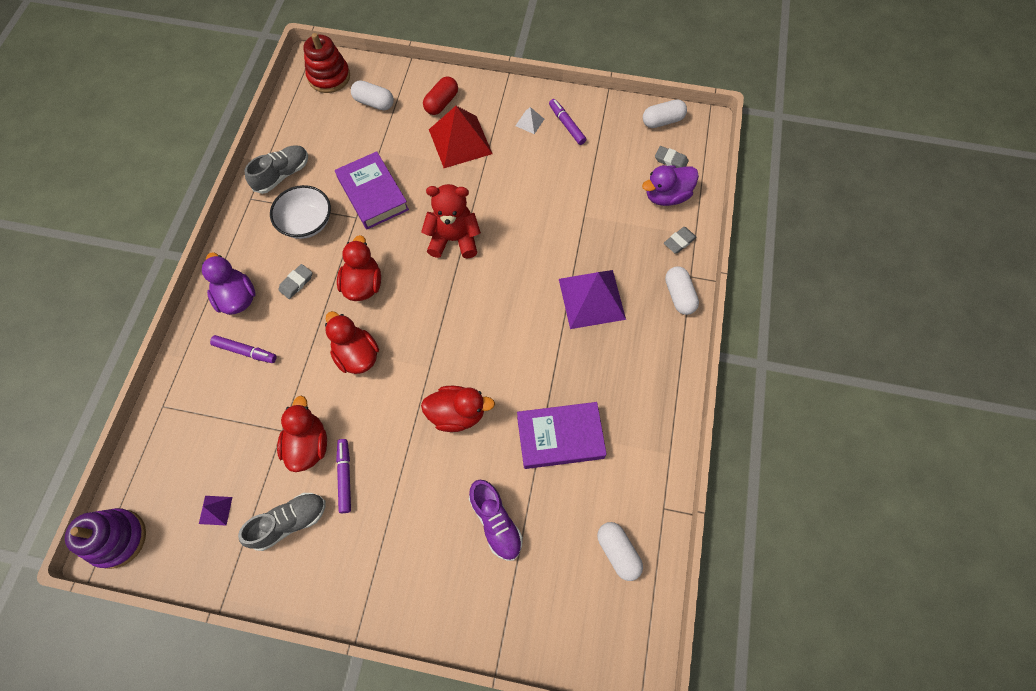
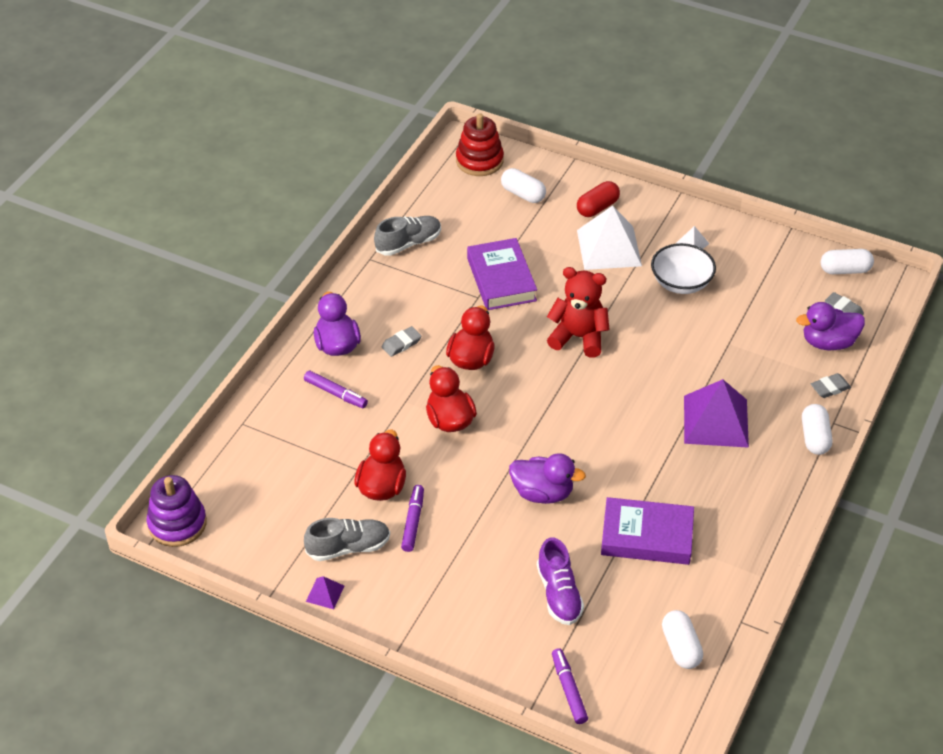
camera: 15 degrees right, 20 degrees down
(215, 510) = (277, 521): purple pyramid -> purple pyramid (325, 593)
(307, 223) = (424, 292): white bowl -> white bowl (681, 283)
(457, 414) = (542, 493): red duck -> purple duck
(460, 141) = (608, 248): red pyramid -> white pyramid
(567, 125) = (733, 254): purple marker -> purple marker (569, 690)

